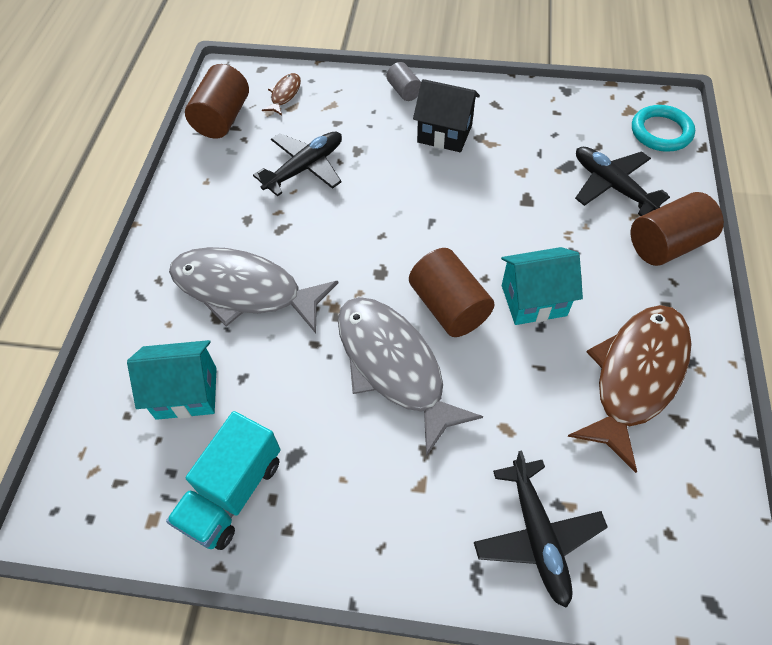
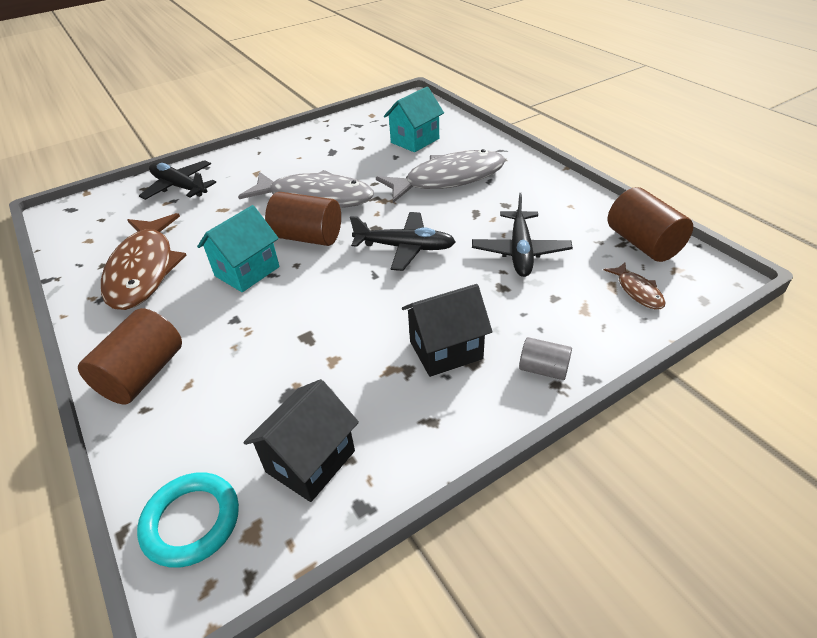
camera: 140 degrees right, 15 degrees down
(233, 492) = (347, 133): turquoise truck -> none
(578, 123) = (310, 461): none -> black house
(612, 186) = (226, 402): black plane -> black plane (405, 247)

